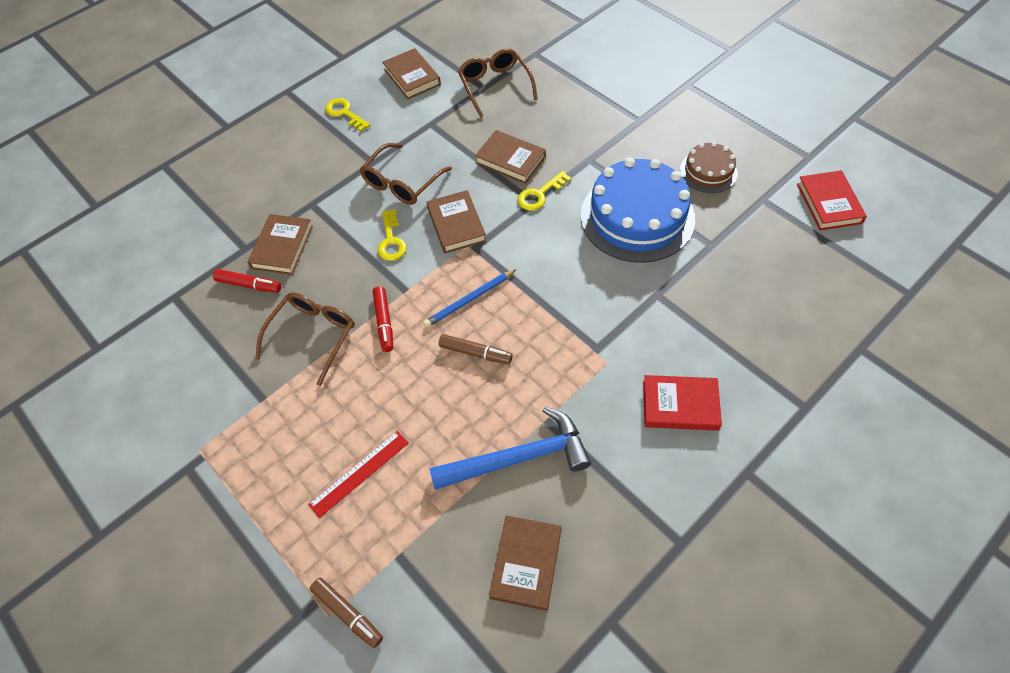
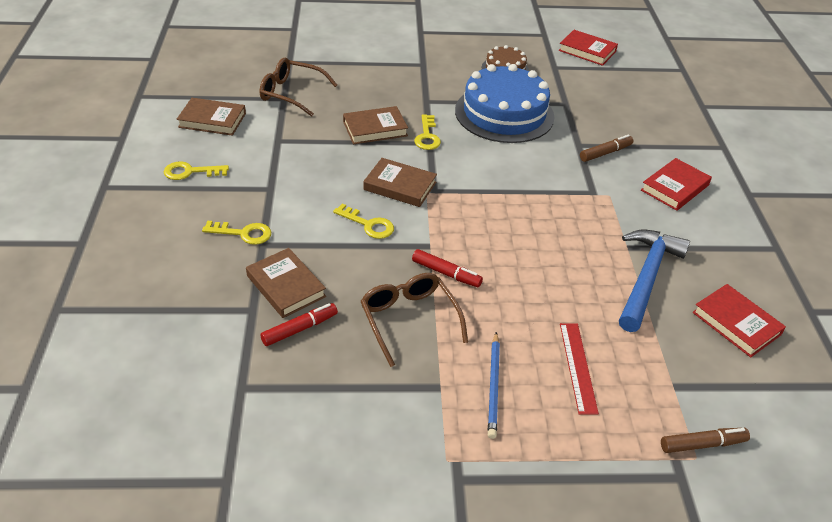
camera: 55 degrees left, 15 degrees down
(311, 186) = (243, 233): none -> yellow key
(402, 183) = (317, 187): brown glasses -> none
(469, 300) = (480, 220): blue pencil -> blue pencil (493, 386)
(475, 353) = (532, 245): brown marker -> brown marker (605, 153)
(526, 563) = (736, 323): brown book -> red book

